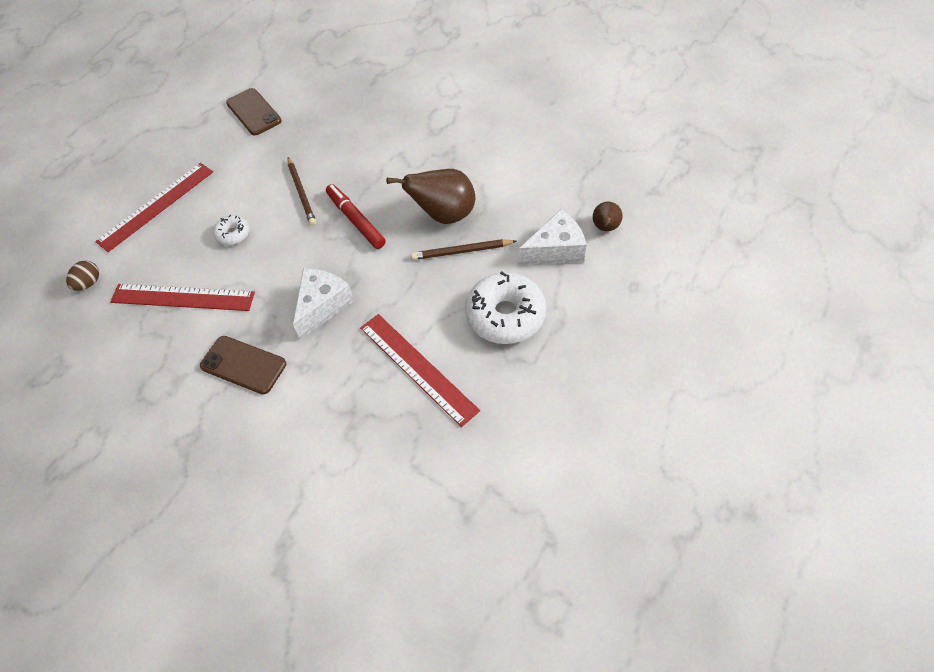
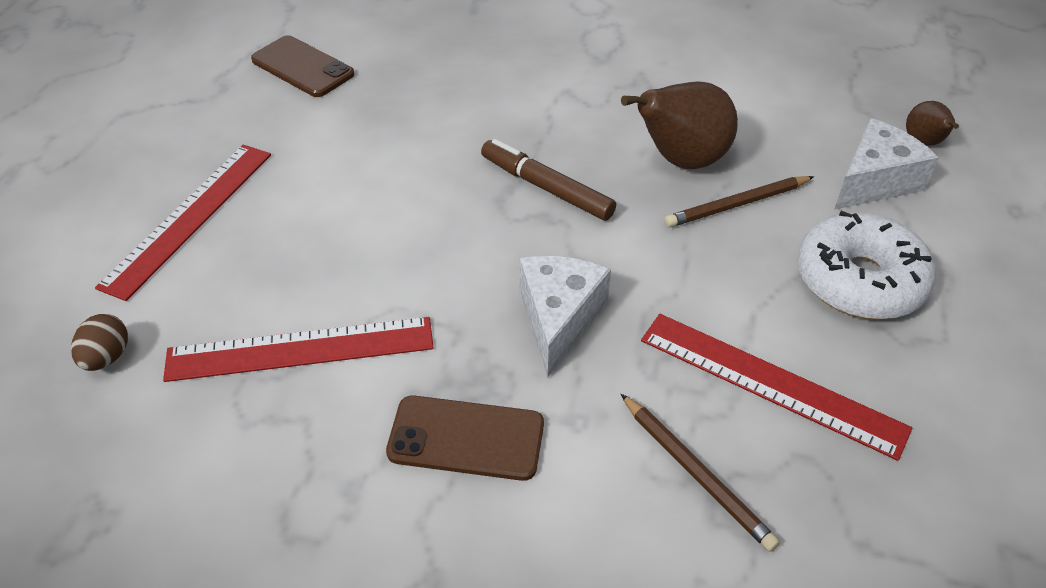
camera: 20 degrees left, 10 degrees down
(233, 234) = (349, 238): white donut -> none
(301, 193) = (436, 163): brown pencil -> brown pencil (695, 473)
(356, 220) = (546, 188): red marker -> brown marker

